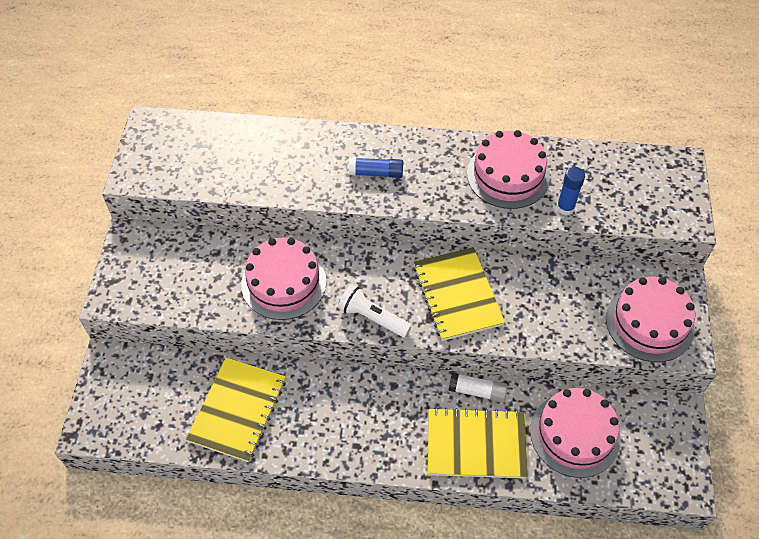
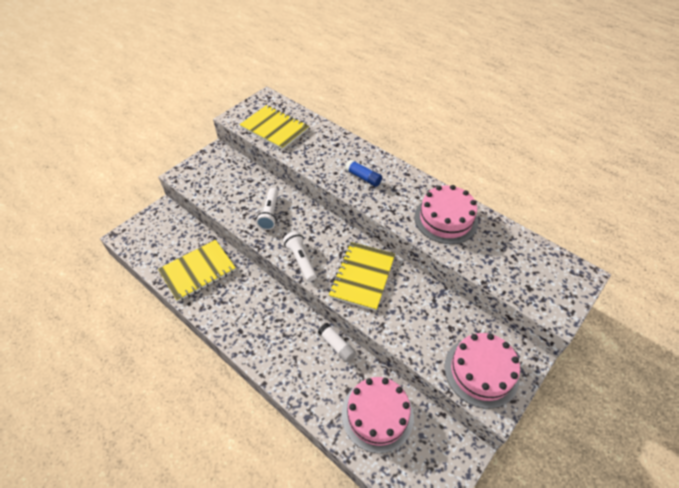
camera: 35 degrees right, 5 degrees down
(284, 283) = (270, 214): pink cake -> white flashlight
(476, 444) = (308, 377): yellow notebook -> yellow notebook (274, 128)
(565, 208) = (469, 258): blue glue stick -> none

